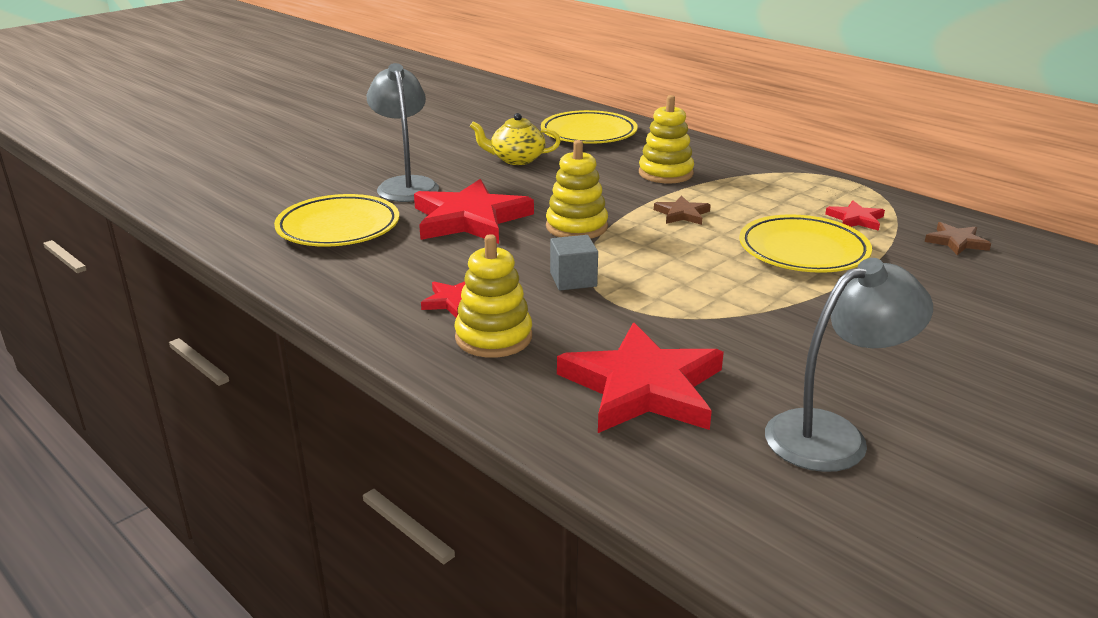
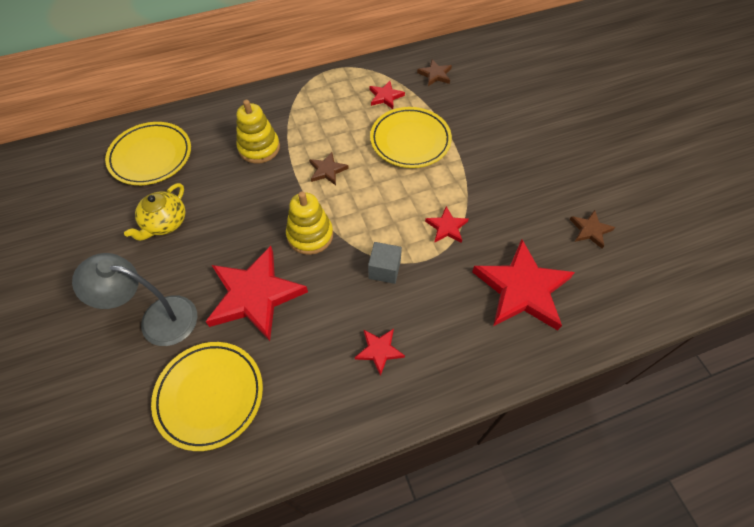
camera: 65 degrees left, 30 degrees up
(493, 337) = (437, 344): yellow stacking toy -> none
(687, 306) = (446, 227): none -> red star
(833, 435) = (590, 230): grey lamp -> brown star

